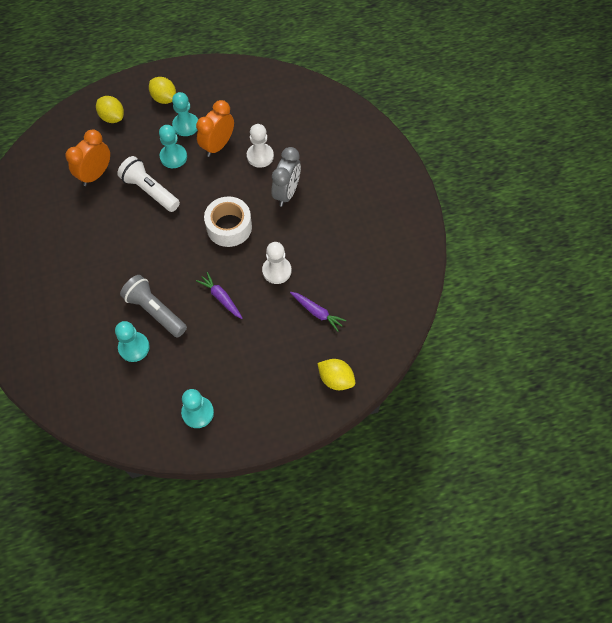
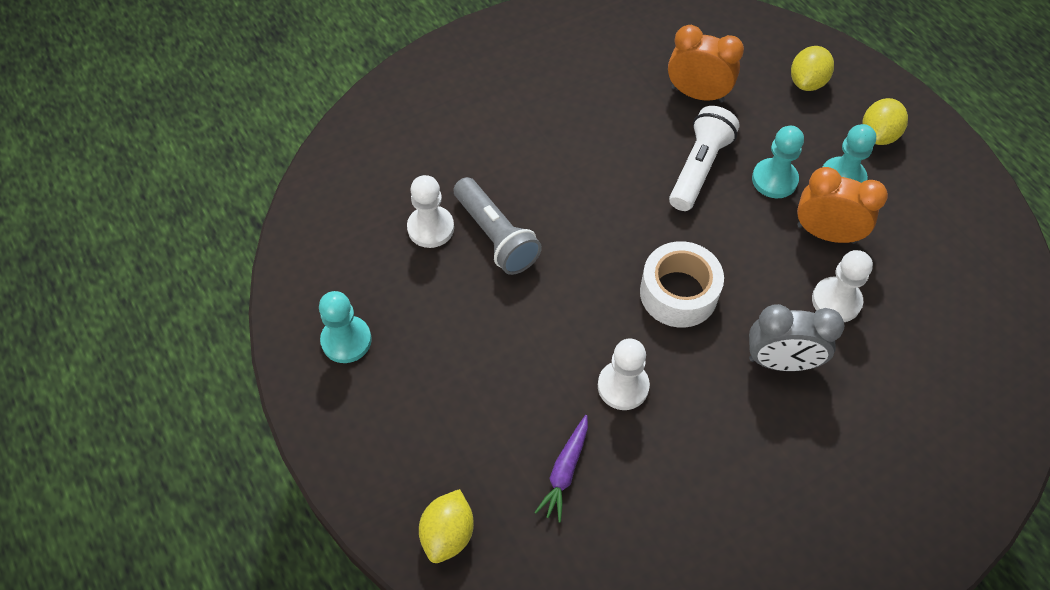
camera: 75 degrees right, 5 degrees down
(134, 347) = (430, 228): turquoise pawn -> white pawn
(155, 311) = (496, 236): grey flashlight -> grey flashlight turned 120 degrees clockwise
(221, 298) = (546, 318): purple carrot -> none

